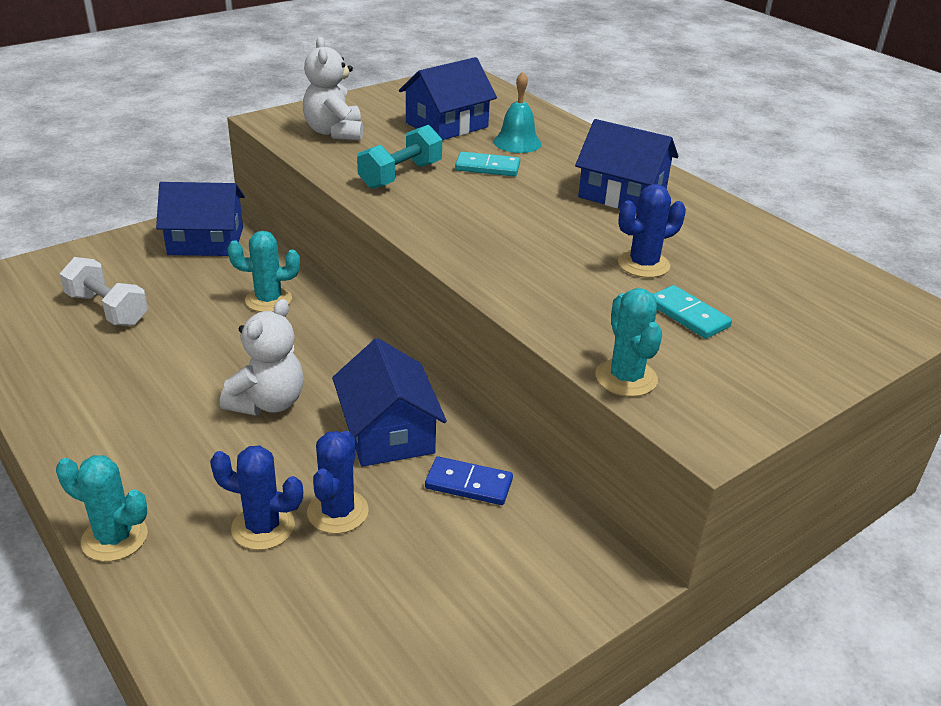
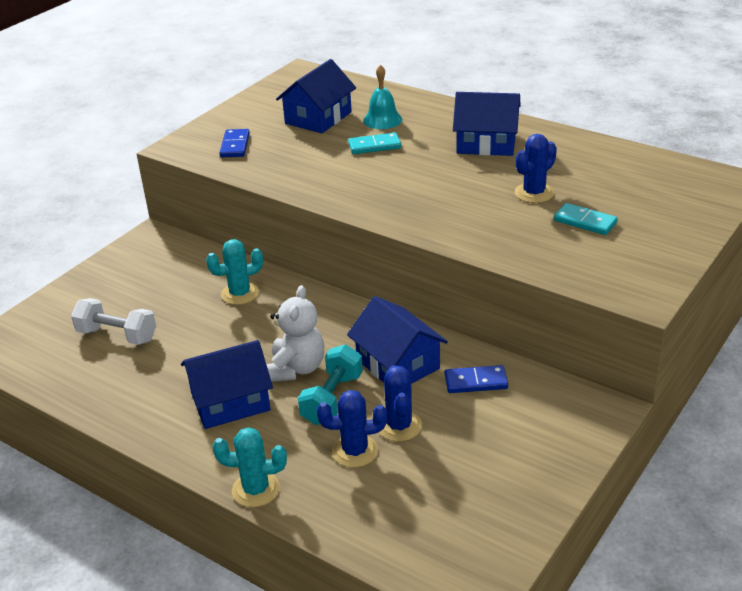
camera: 15 degrees left, 0 degrees up
(206, 241) = (154, 261): blue house -> blue house (230, 401)
(334, 132) = (235, 145): white teddy bear -> blue domino
(400, 175) = (314, 169): turquoise dumbbell -> turquoise dumbbell (332, 399)
(626, 378) = (571, 275): turquoise cactus -> none

